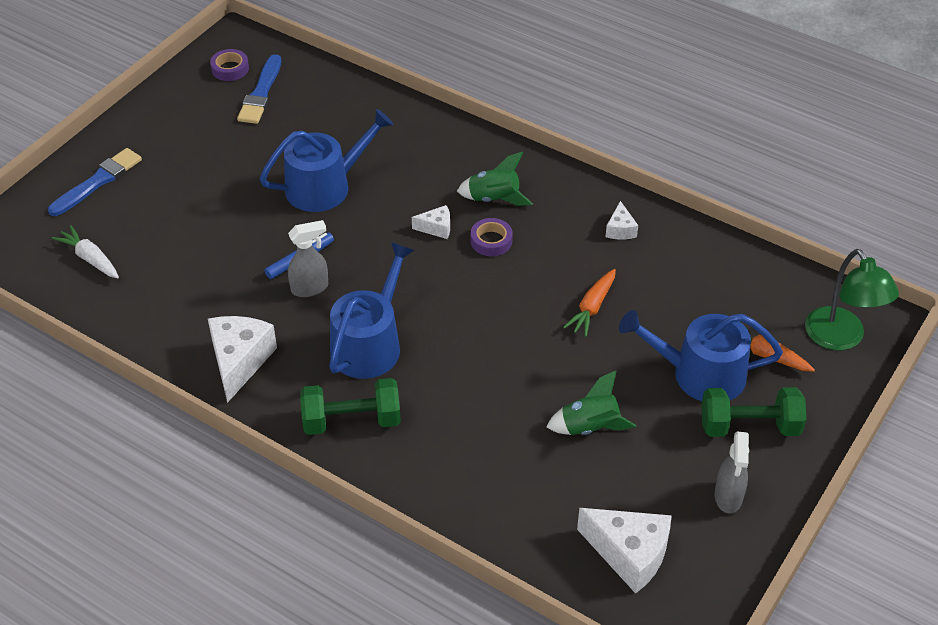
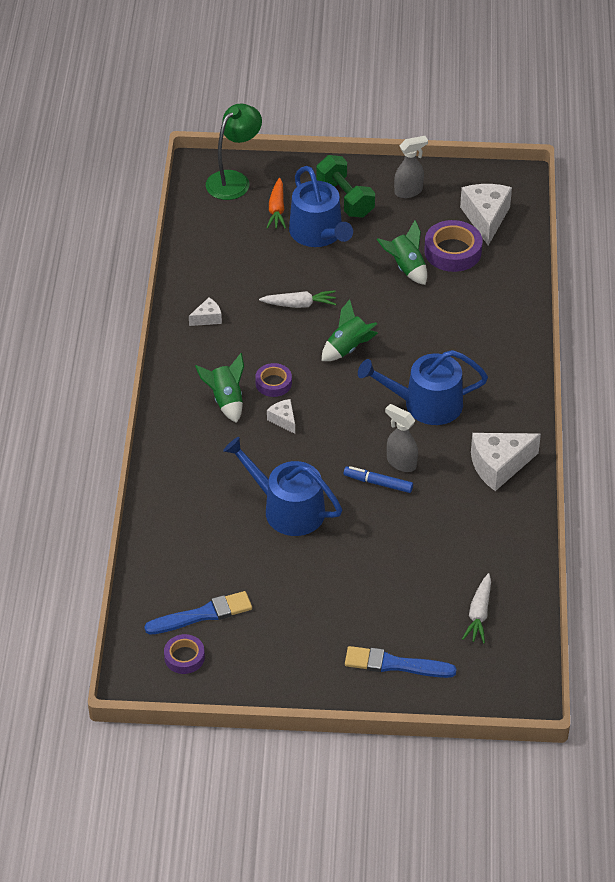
camera: 120 degrees left, 0 degrees up
(351, 420) = (497, 382): green dumbbell -> none
(498, 318) = (348, 348): none -> green rocket
(589, 487) = (452, 251): none -> purple tape
(592, 308) = (299, 304): orange carrot -> white carrot

